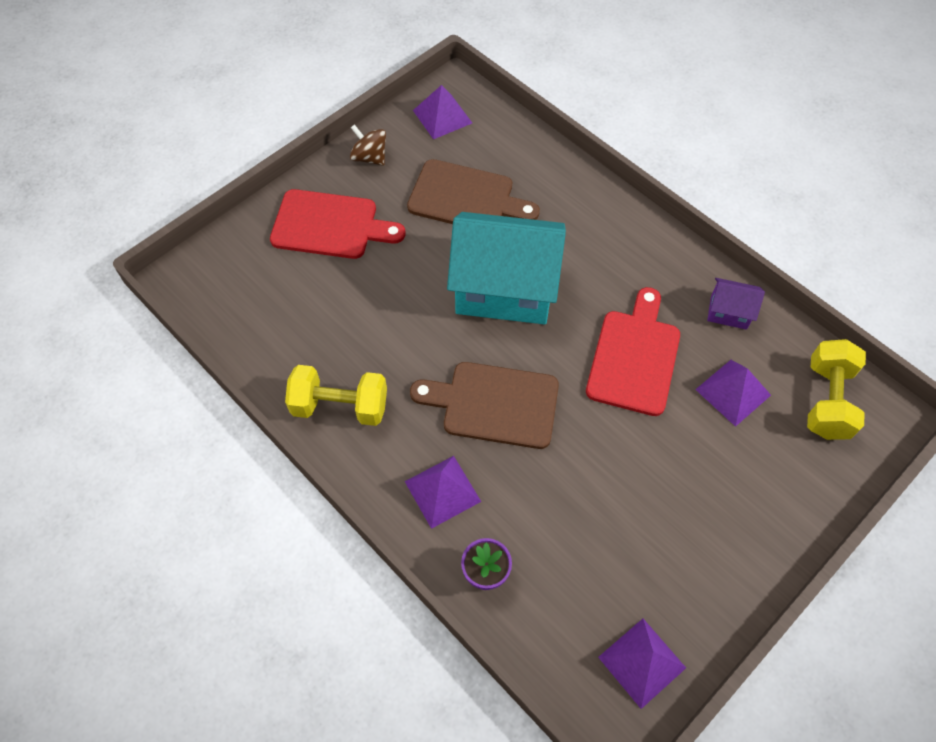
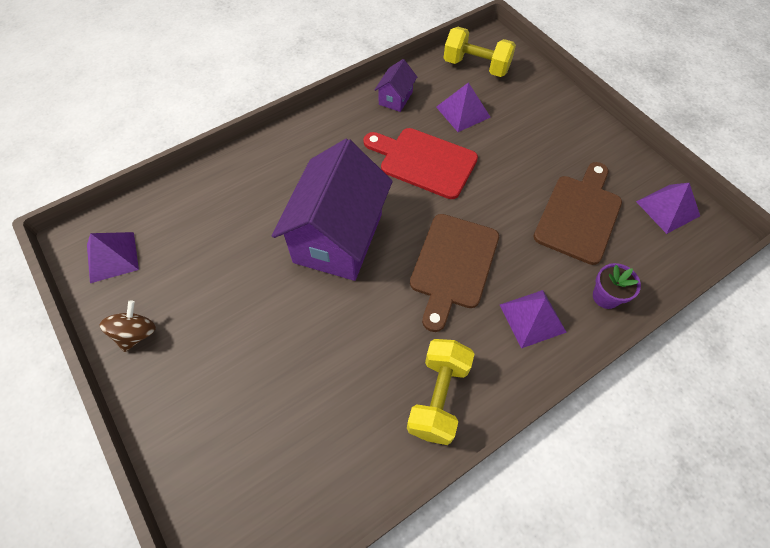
camera: 80 degrees left, 0 degrees up
(330, 225) = (214, 385): red cutting board -> none
(369, 157) = (136, 333): brown spinning top -> brown spinning top turned 150 degrees clockwise
(466, 198) = (225, 252): brown cutting board -> brown cutting board (579, 215)
(504, 289) = (338, 238): turquoise house -> purple house

